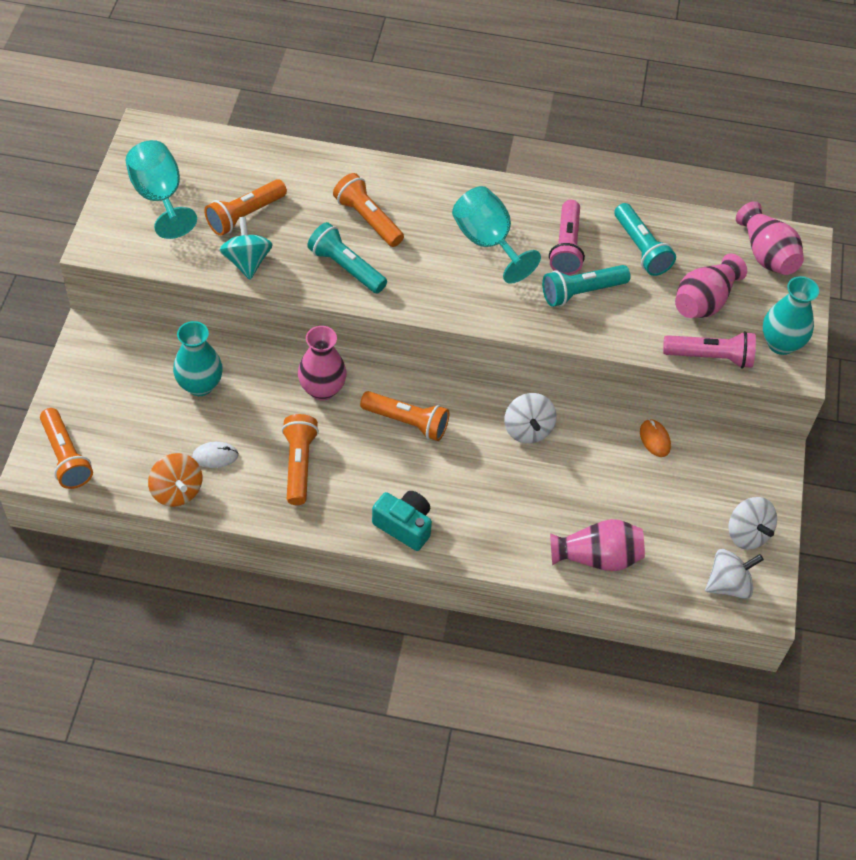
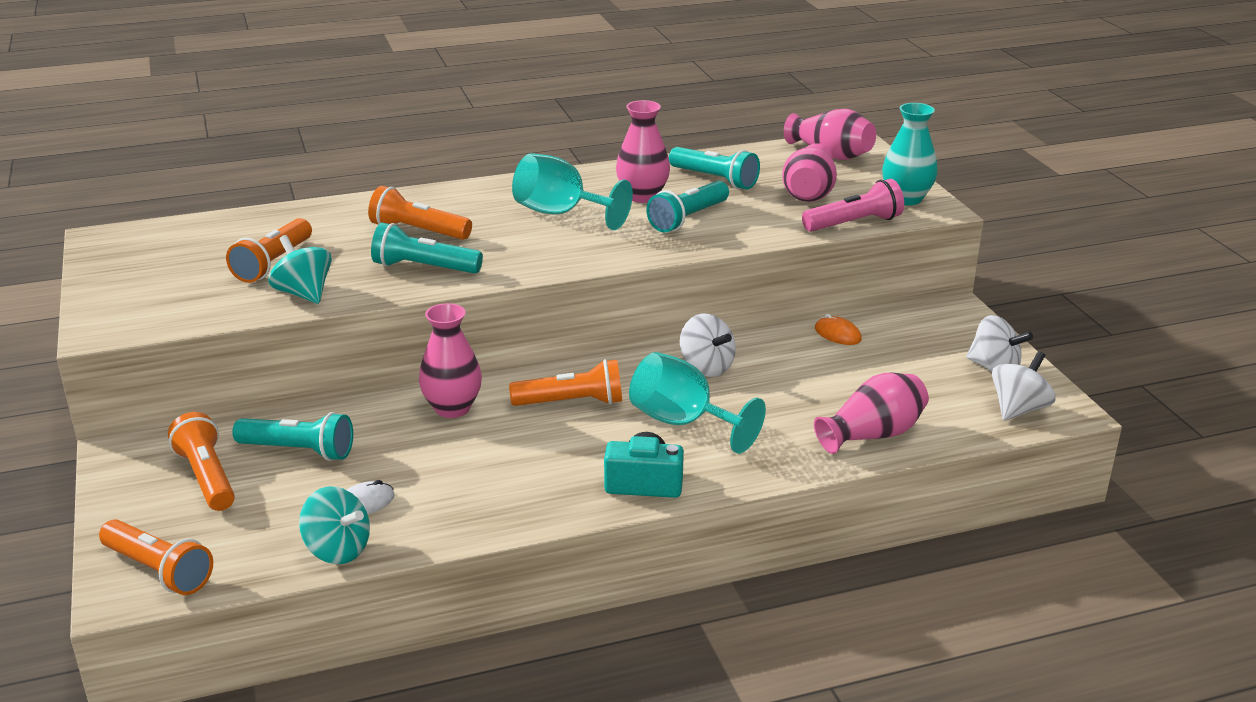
camera: 25 degrees left, 25 degrees down
(160, 197) = (157, 277): turquoise goblet -> turquoise goblet (683, 423)
(177, 491) = (337, 550): orange spinning top -> turquoise spinning top
(200, 385) = (298, 451): turquoise vase -> turquoise flashlight
(299, 465) = (476, 476): orange flashlight -> orange flashlight (207, 477)
(566, 246) = (642, 196): pink flashlight -> pink vase

